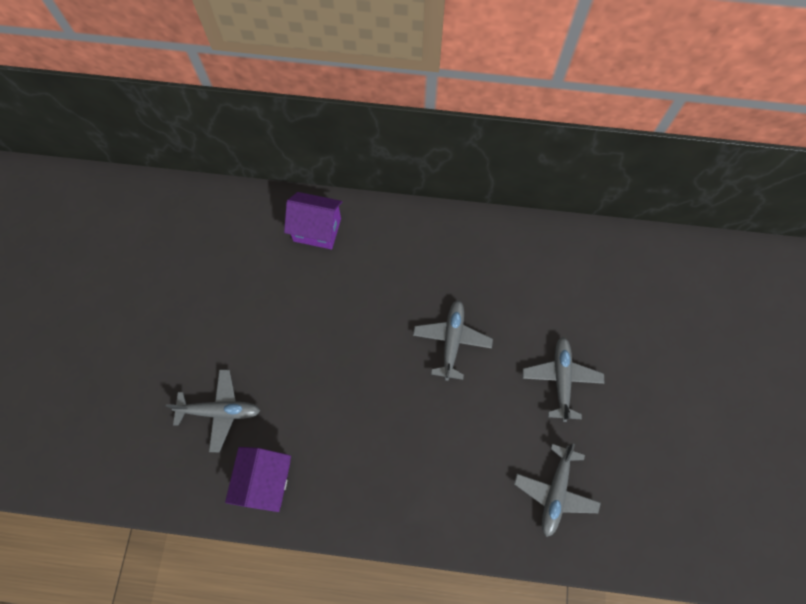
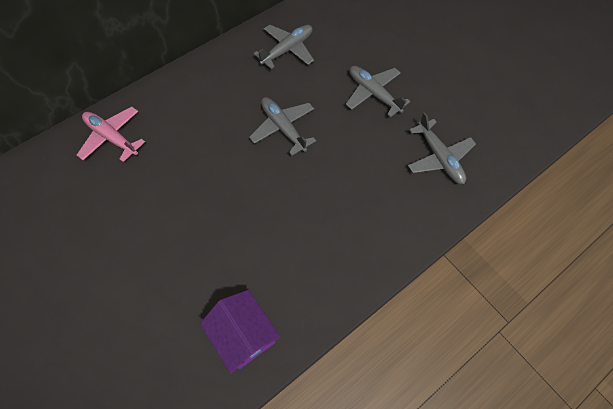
camera: 45 degrees left, 5 degrees down
(220, 411) = (156, 321): grey plane -> grey plane (287, 50)
(317, 230) = (112, 137): purple house -> pink plane

